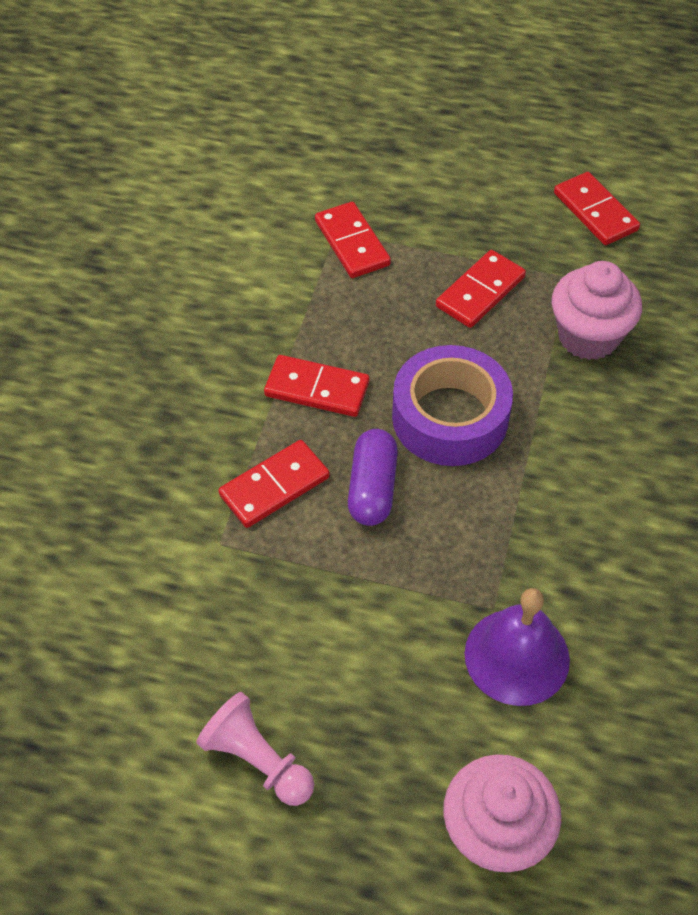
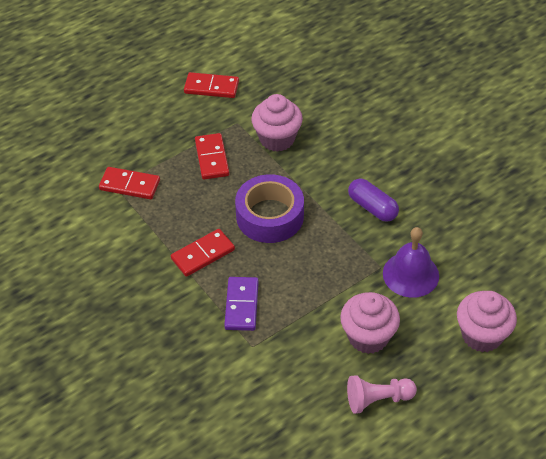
camera: 50 degrees left, 5 degrees down
(274, 486) = (242, 305): red domino -> purple domino
(355, 674) = (368, 337): none -> pink cupcake
(372, 488) = (279, 269): purple capsule -> purple capsule (372, 207)

